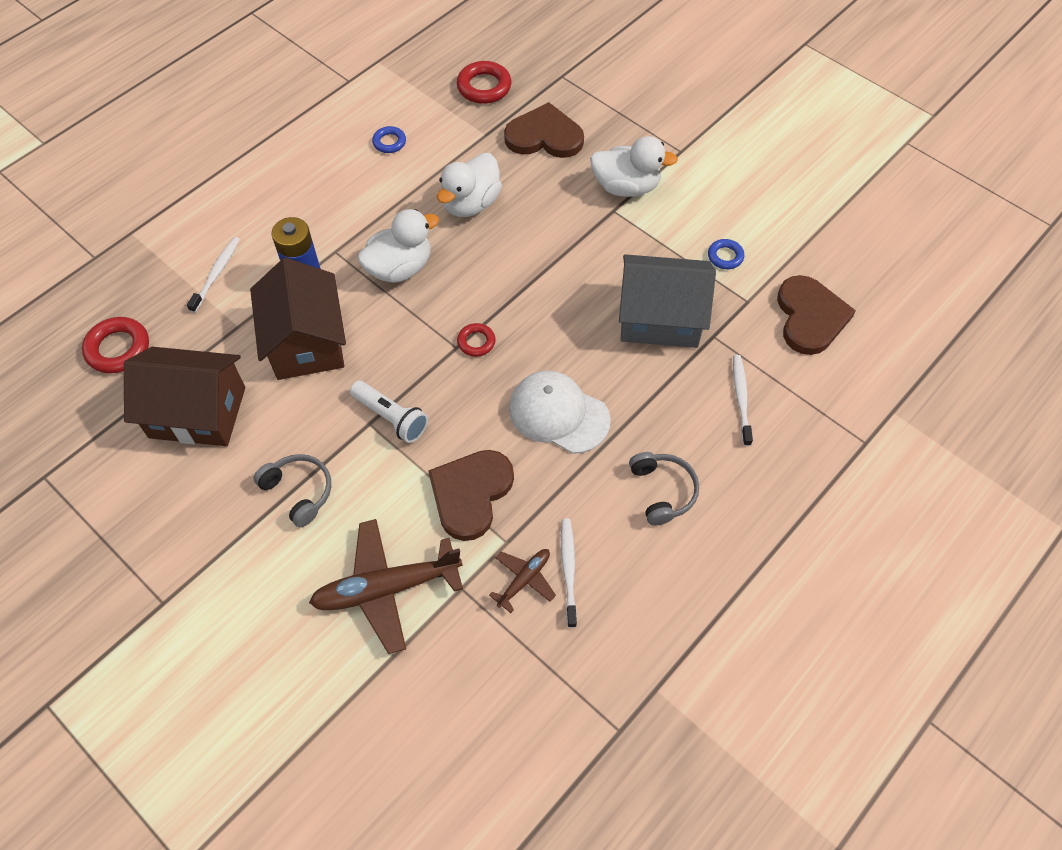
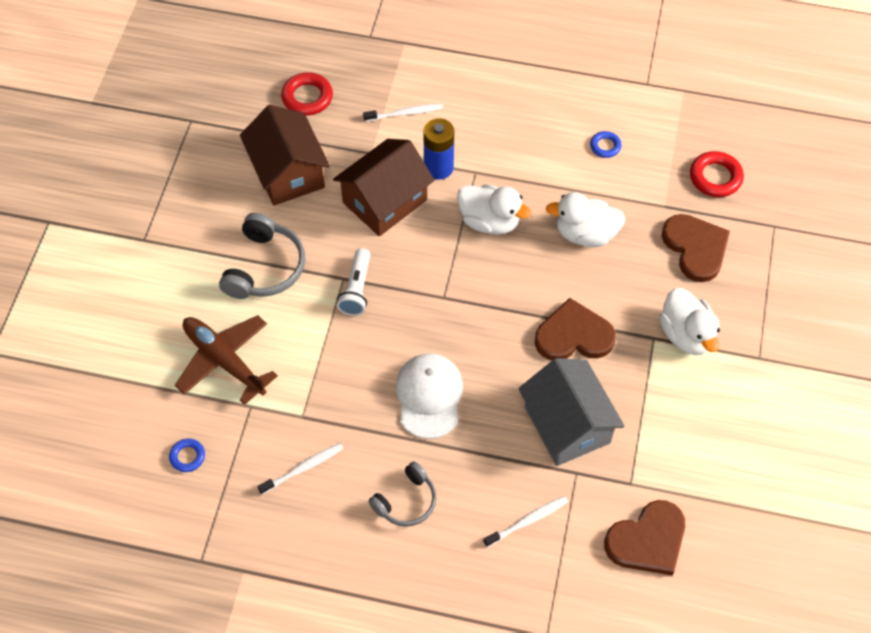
camera: 60 degrees right, 0 degrees up
(299, 492) = (265, 267): grey headphones -> grey headphones, size x1.52
(471, 494) = (326, 373): brown heart -> brown heart (573, 335)
(476, 342) = (457, 308): red ring -> none
(524, 580) = (279, 443): brown plane -> none
(725, 256) = (666, 445): blue ring -> blue ring (187, 457)

